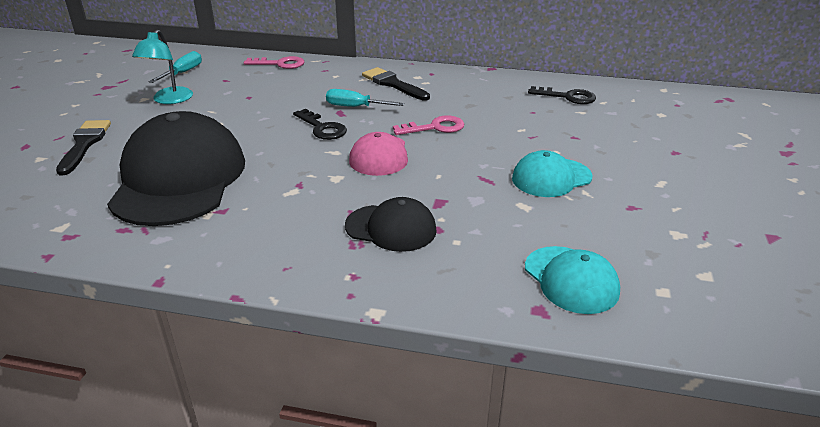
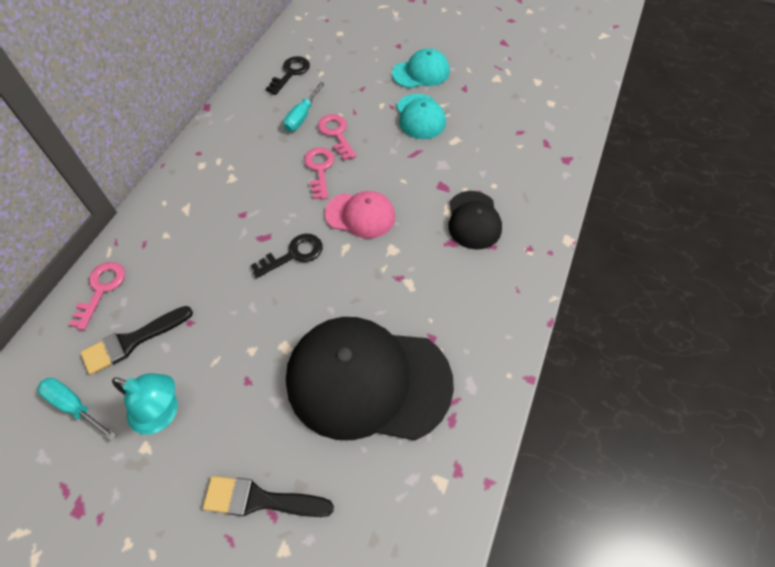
camera: 80 degrees left, 25 degrees up
(355, 107) = (255, 223): turquoise screwdriver -> turquoise screwdriver (302, 116)
(391, 228) = (473, 220): black cap -> black cap turned 150 degrees clockwise
(393, 84) = (211, 187): black brush -> black brush (132, 341)
(491, 130) = (336, 134): none -> pink key
(571, 280) = (539, 138): turquoise cap -> turquoise cap (421, 72)

